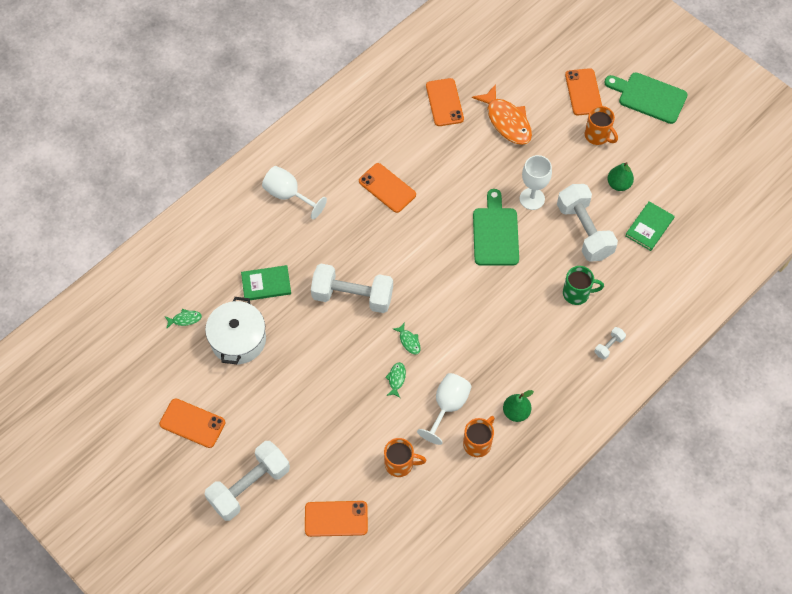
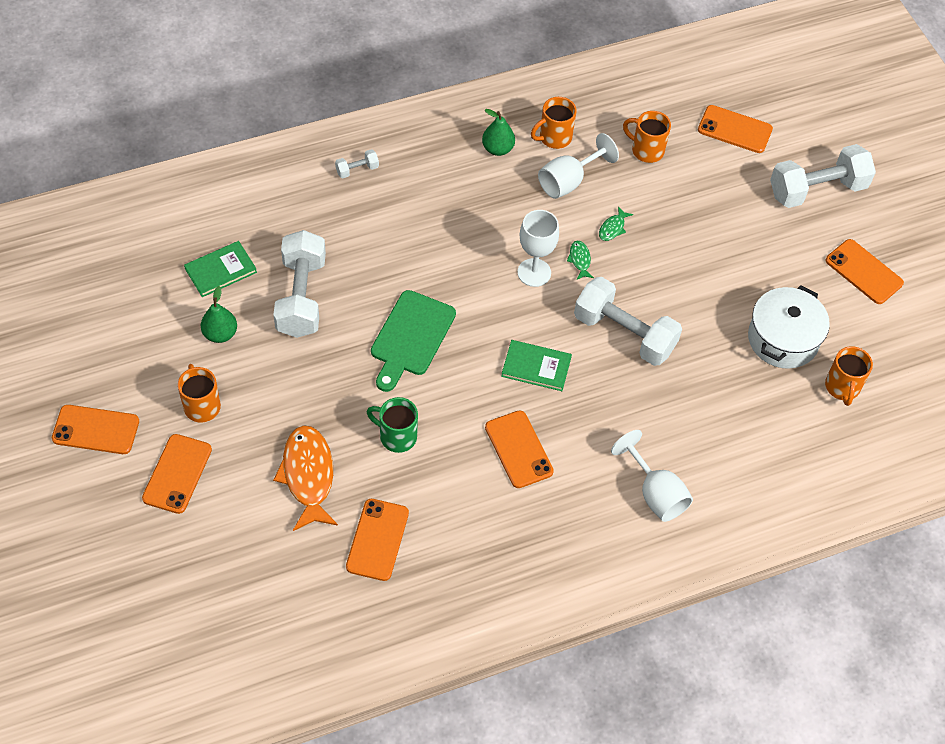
camera: 160 degrees left, 5 degrees down
(185, 319) = (842, 387): green fish -> orange mug
(266, 284) = (726, 390): green book -> green book (536, 367)
(532, 199) = (340, 360): white goblet -> white goblet (534, 272)
(577, 293) = (356, 234): green mug -> green mug (396, 436)
(649, 97) = (96, 430): green cutting board -> orange phone

